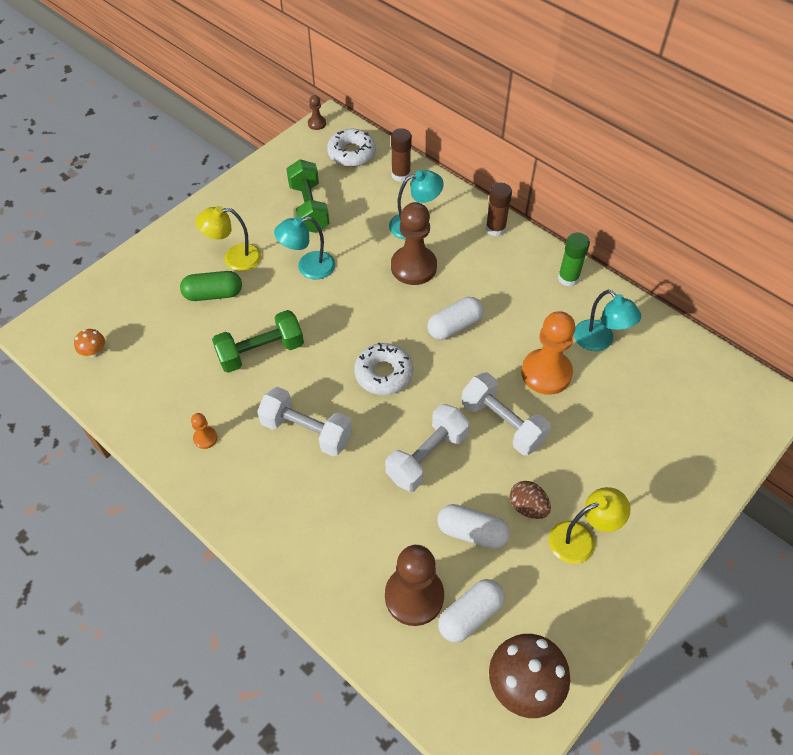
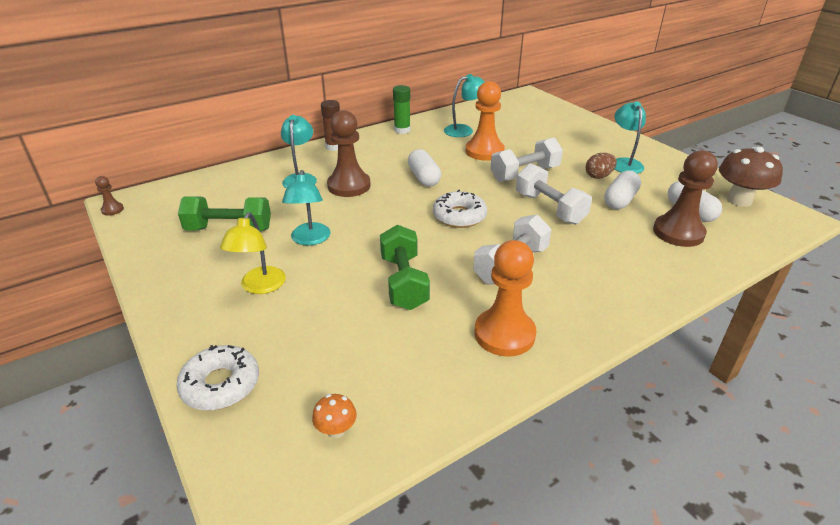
camera: 75 degrees left, 20 degrees down
(205, 438) = (504, 334): orange pawn -> orange pawn, size x2.23
(213, 294) = (303, 308): green capsule -> none
(351, 153) = (179, 196): white donut -> white donut (221, 384)
(401, 175) = (234, 176): brown glue stick -> none
(581, 539) = (624, 163): yellow lamp -> turquoise lamp

